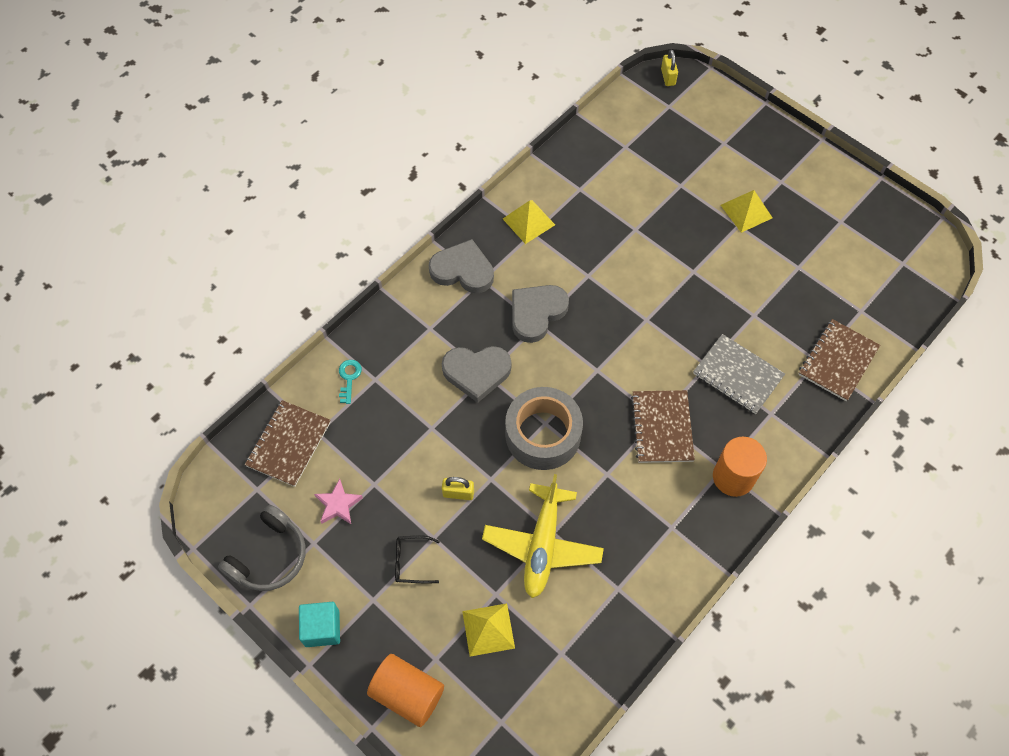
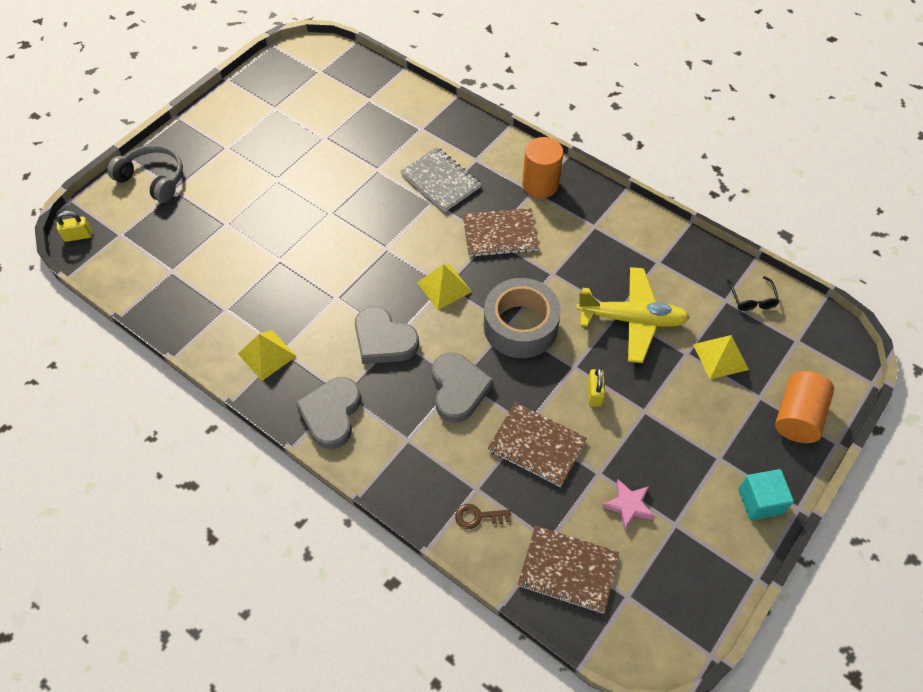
camera: 95 degrees left, 5 degrees down
(269, 556) = (700, 567): grey headphones -> grey headphones (153, 179)
(349, 378) = (478, 516): turquoise key -> brown key
(412, 562) = (673, 427): black glasses -> black glasses (752, 299)
(738, 375) = (440, 181): grey notebook -> grey notebook turned 75 degrees counterclockwise
(746, 211) = (260, 173): yellow pyramid -> yellow pyramid (444, 287)
(838, 361) = (420, 115): brown notebook -> brown notebook (536, 445)

